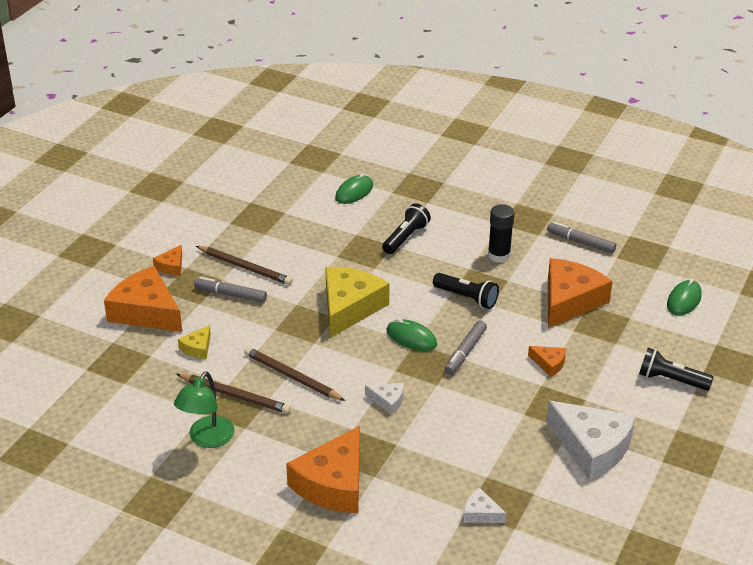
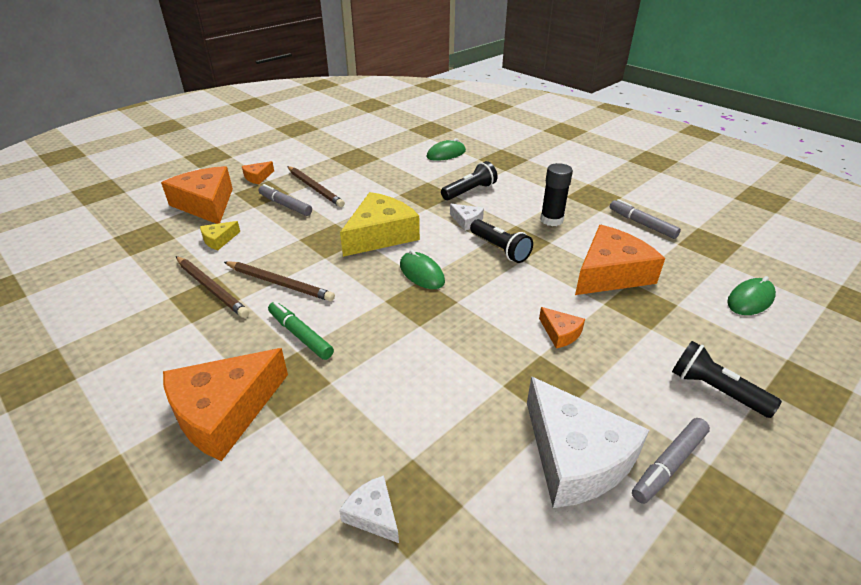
camera: 20 degrees right, 0 degrees up
(207, 439) = (146, 324): green lamp -> none
(292, 377) = (279, 283): brown pencil -> brown pencil turned 150 degrees clockwise
(346, 416) = (300, 335): none -> green marker
(388, 401) = (355, 330): white cheese -> white cheese (467, 221)
(465, 352) = (470, 299): grey marker -> grey marker (669, 464)

